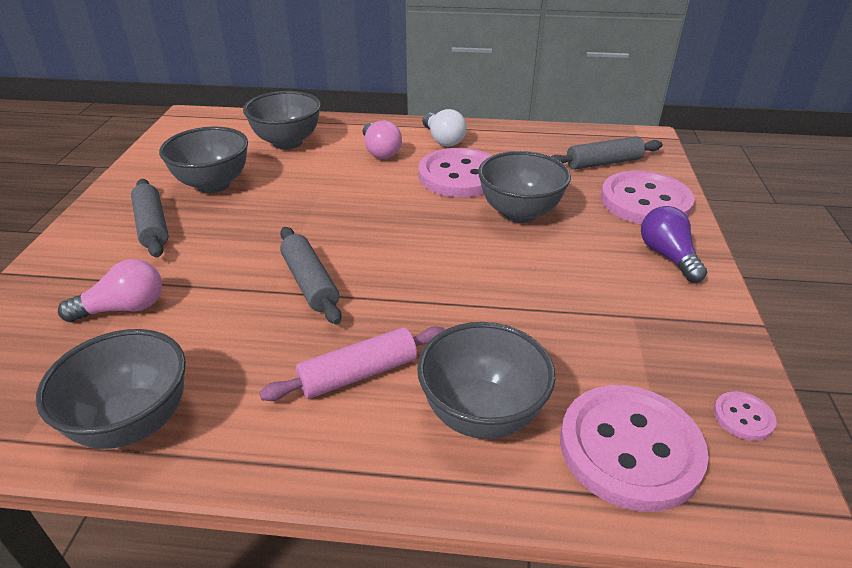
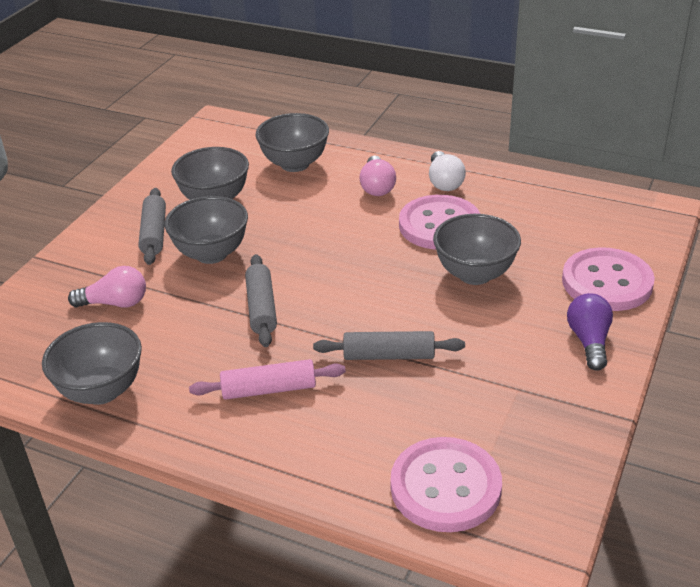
camera: 20 degrees right, 0 degrees up
(482, 414) = (347, 438): grey bowl -> grey bowl (211, 254)
(603, 163) = (593, 233): grey rolling pin -> grey rolling pin (389, 355)
(743, 417) = (553, 486): pink button -> none

